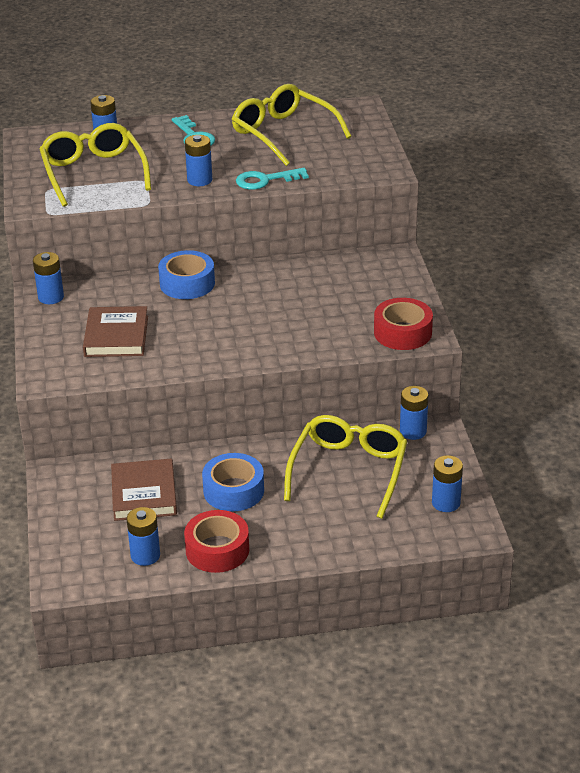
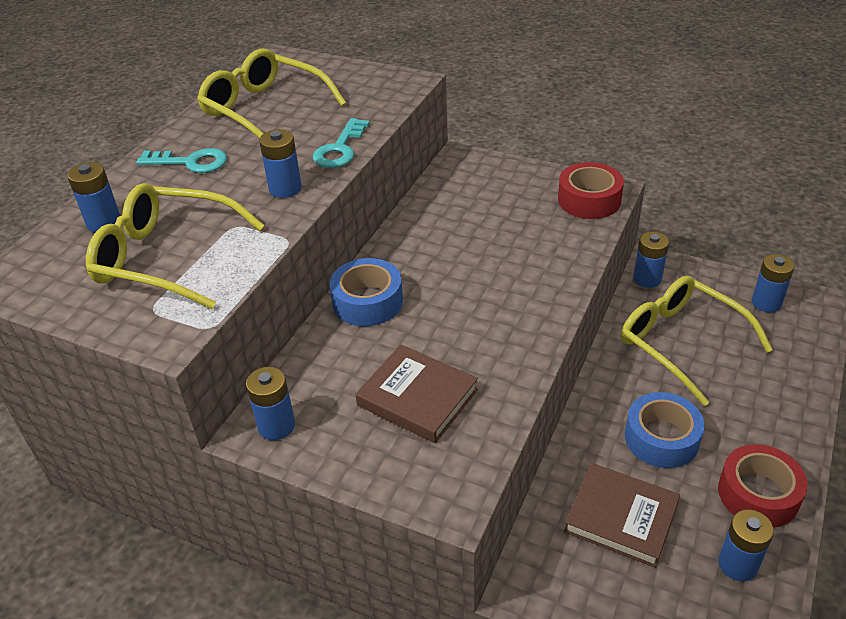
camera: 55 degrees left, 5 degrees up
(284, 134) = (265, 110): yellow glasses -> yellow glasses turned 45 degrees clockwise

